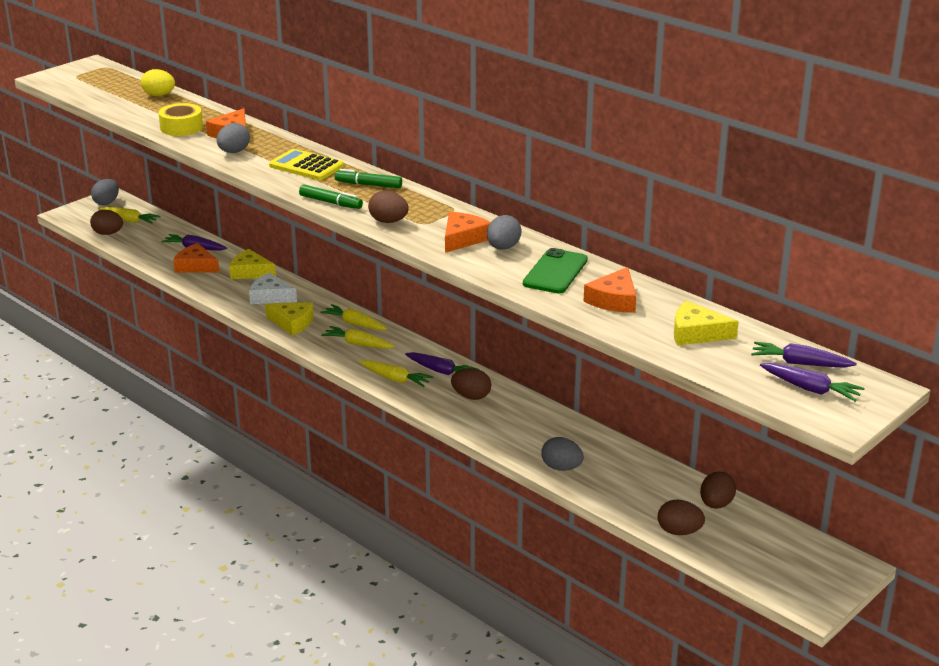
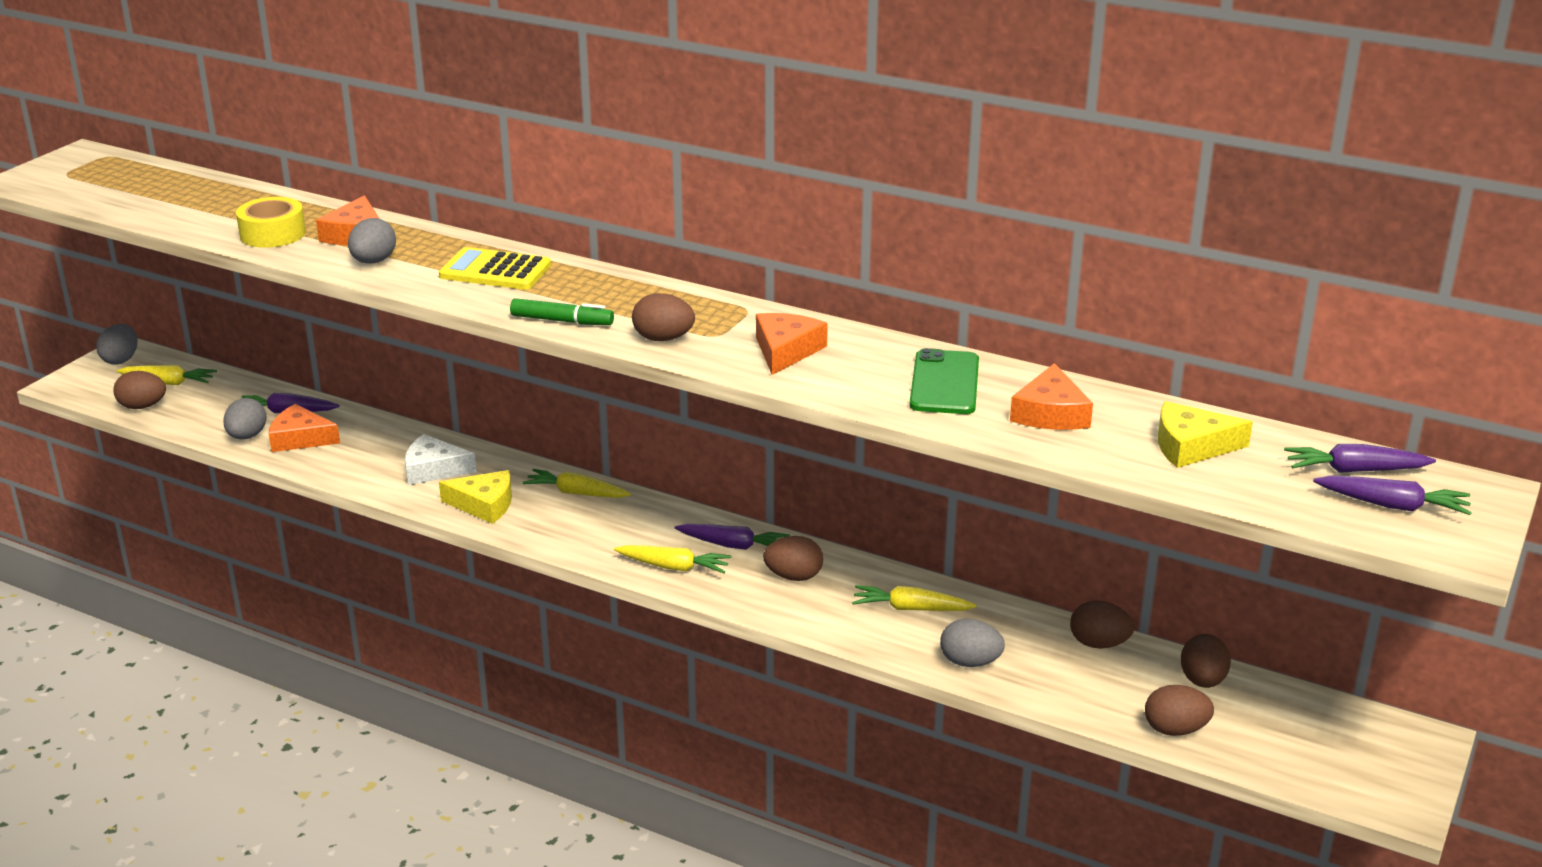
camera: 15 degrees left, 0 degrees up
(159, 95) = (213, 190): yellow egg -> none
(250, 272) = (387, 436): yellow cheese -> none
(358, 344) = (595, 522): yellow carrot -> yellow carrot (910, 609)
(368, 185) = (603, 288): green marker -> none
(503, 248) = (850, 357): grey egg -> grey egg (247, 436)
(656, 470) = (1099, 644): none -> brown egg

